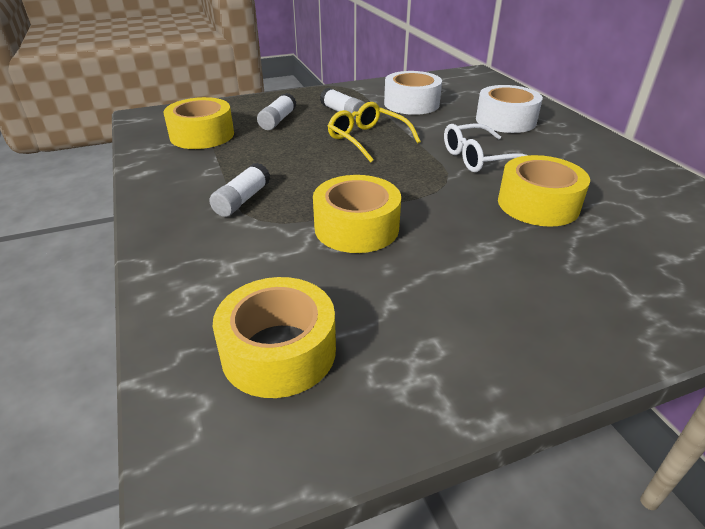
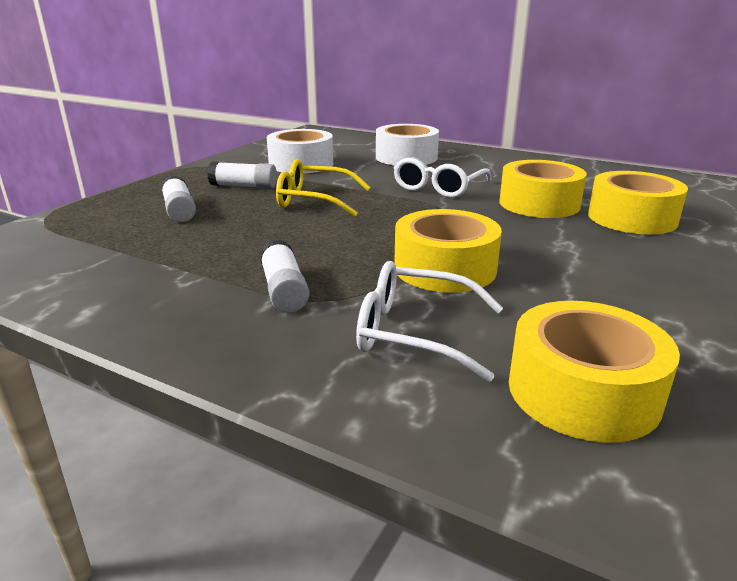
camera: 40 degrees left, 10 degrees down
(202, 135) = (100, 250): yellow tape -> yellow tape (632, 218)
(259, 262) = (415, 332): none -> white glasses

